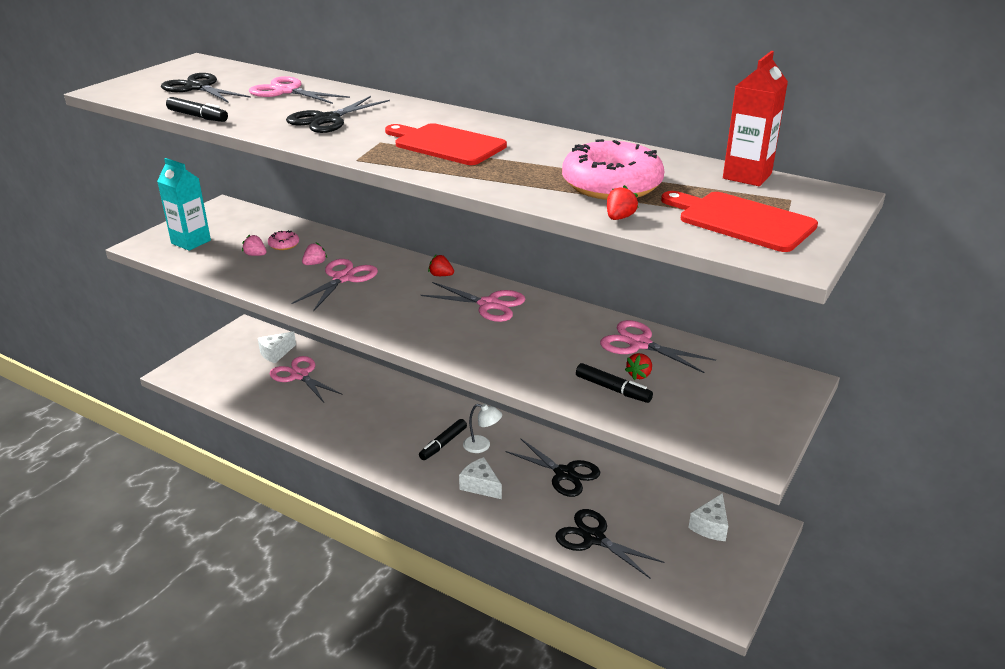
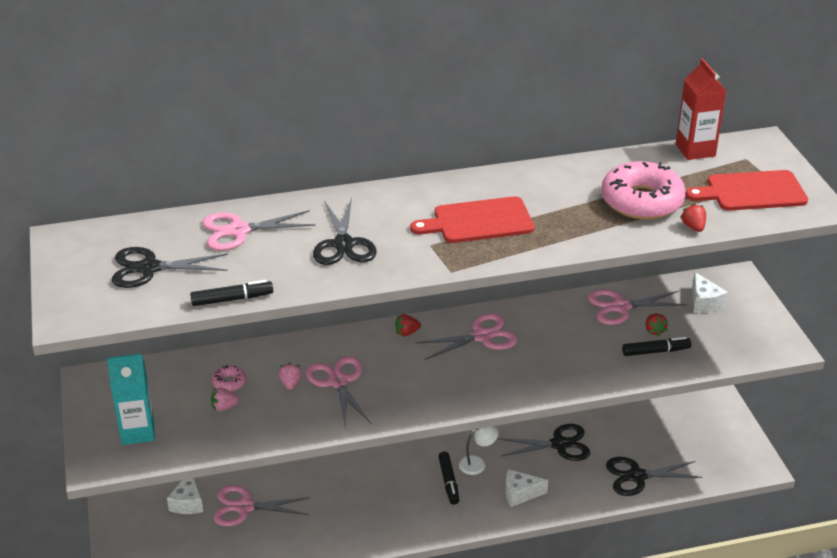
camera: 45 degrees left, 5 degrees up
(710, 526) = (688, 417): white cheese -> white cheese (704, 302)

